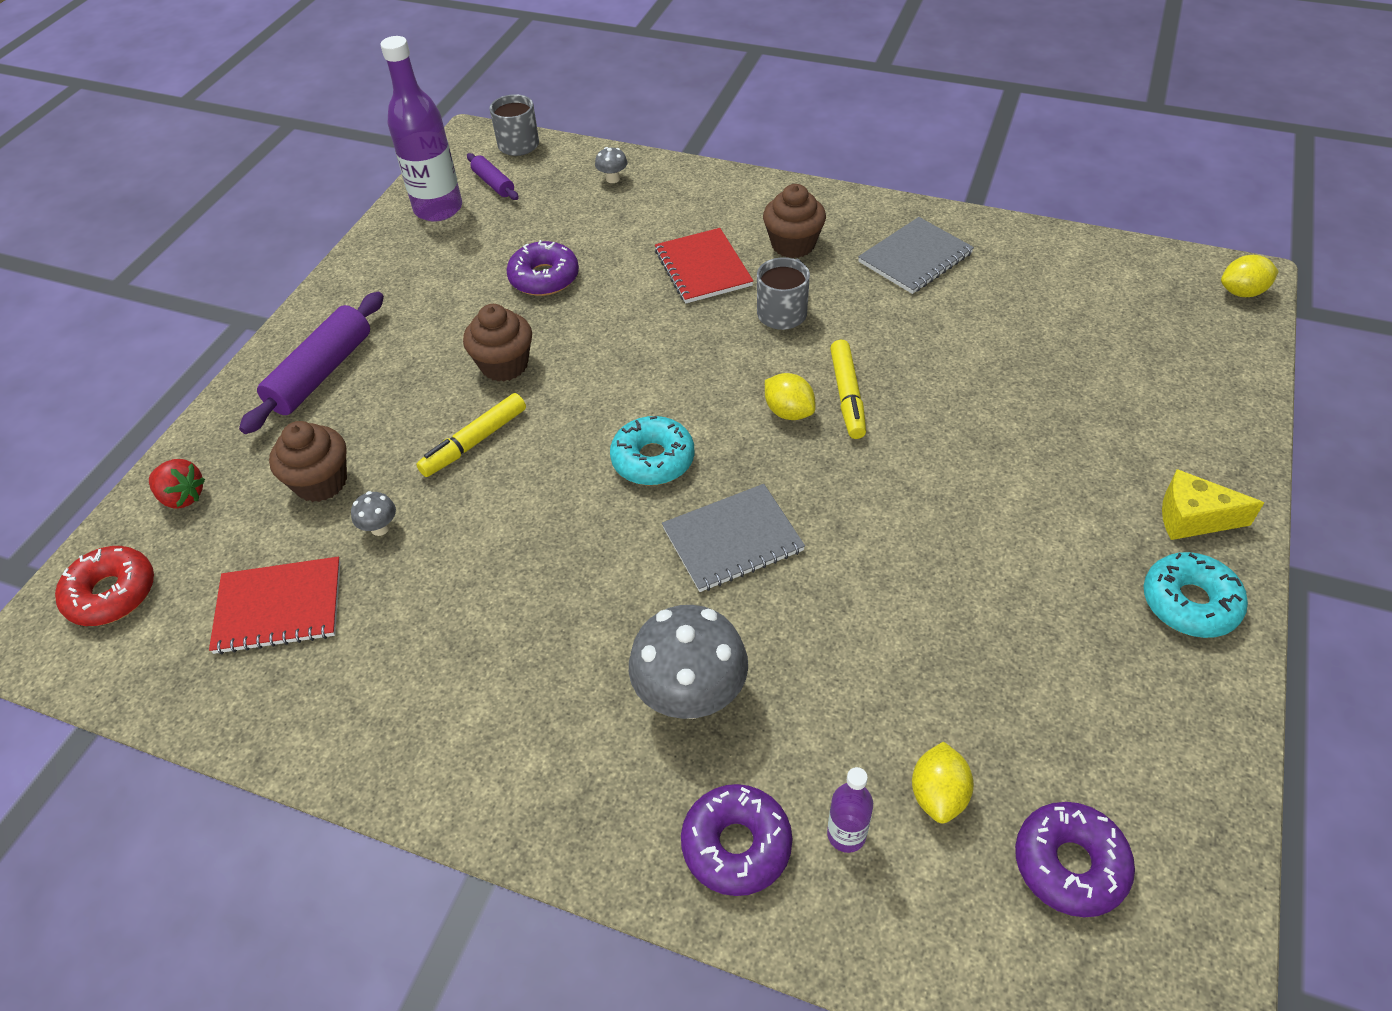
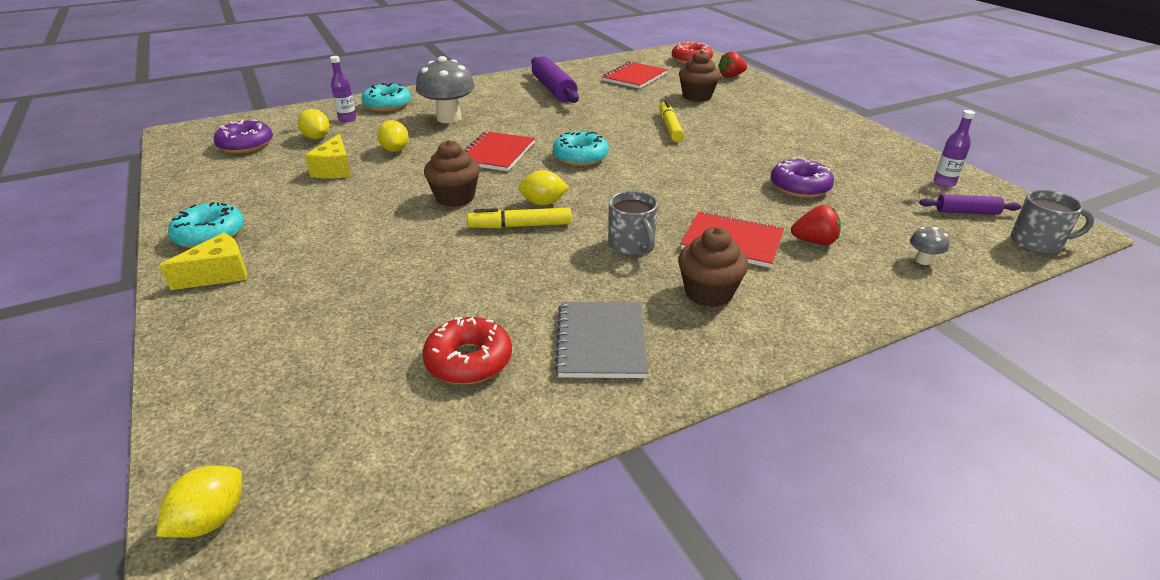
camera: 130 degrees right, 15 degrees down
(321, 373) = (785, 113): purple rolling pin -> purple rolling pin (554, 89)
(380, 528) = (646, 98): grey mushroom -> none
(438, 209) = (944, 183): purple bottle -> purple bottle, size x0.48
(504, 365) = (722, 150): brown cupcake -> brown cupcake (455, 197)
(647, 231) = (814, 241): none -> red strawberry
(733, 540) = (496, 153): grey notebook -> red notebook
(736, 845) = (387, 105): purple donut -> turquoise donut
(847, 396) = (520, 226): yellow marker -> yellow marker turned 45 degrees counterclockwise
(848, 652) = (395, 150): none -> yellow lemon
(966, 656) = (335, 169): none -> yellow cheese
(1020, 296) = (469, 360): none -> red donut

